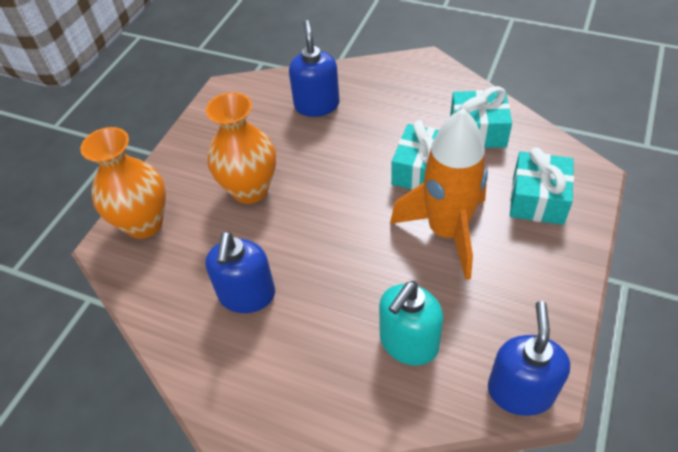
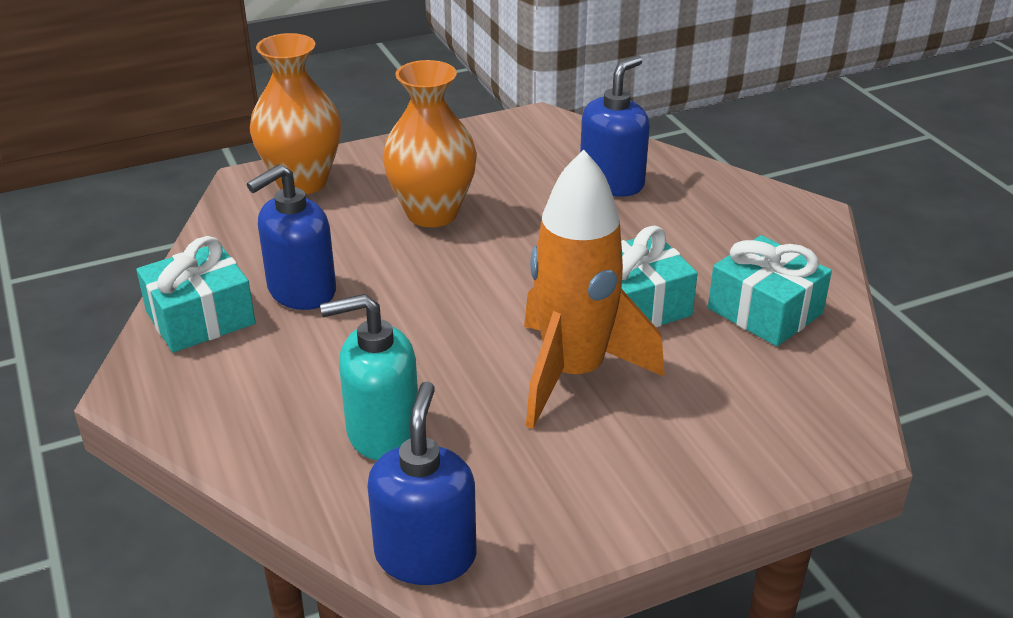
camera: 40 degrees right, 15 degrees down
(520, 391) = (425, 555): blue soap dispenser -> blue soap dispenser turned 45 degrees counterclockwise
(538, 199) = (733, 417): turquoise gift -> turquoise gift (200, 318)

